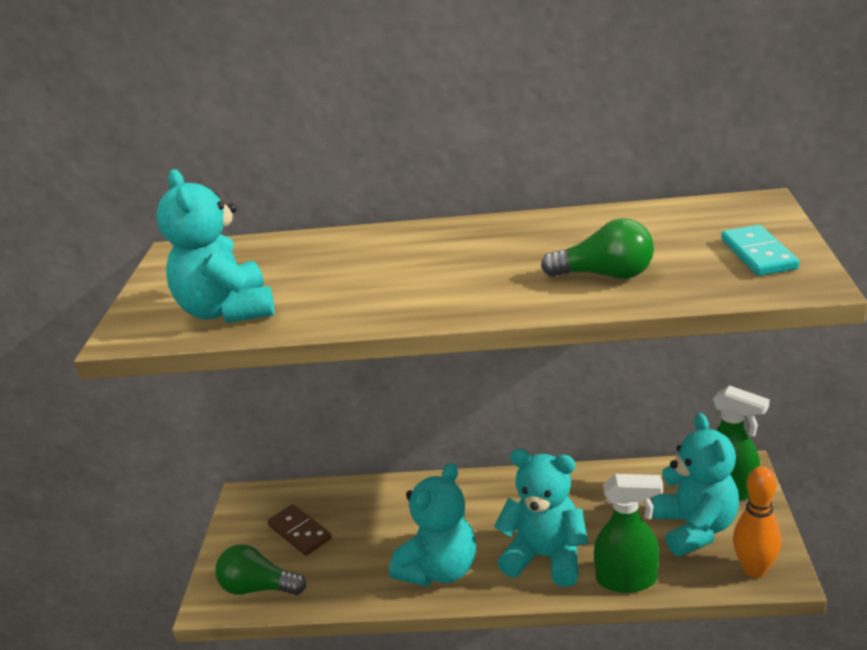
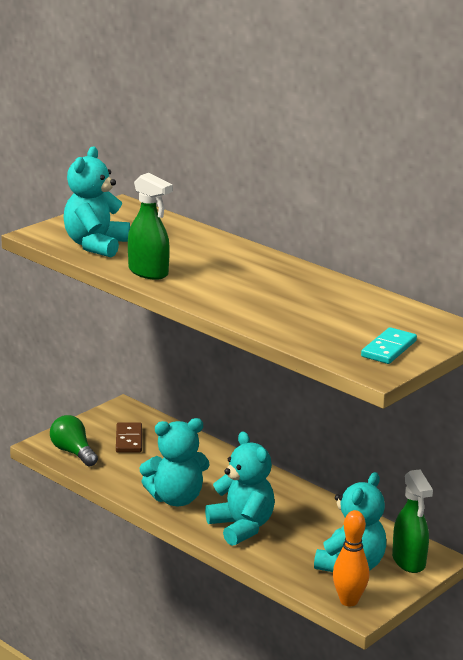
camera: 35 degrees right, 5 degrees down
(605, 275) = (293, 318): green light bulb -> none
(627, 579) = (269, 562): green spray bottle -> green spray bottle (148, 272)

